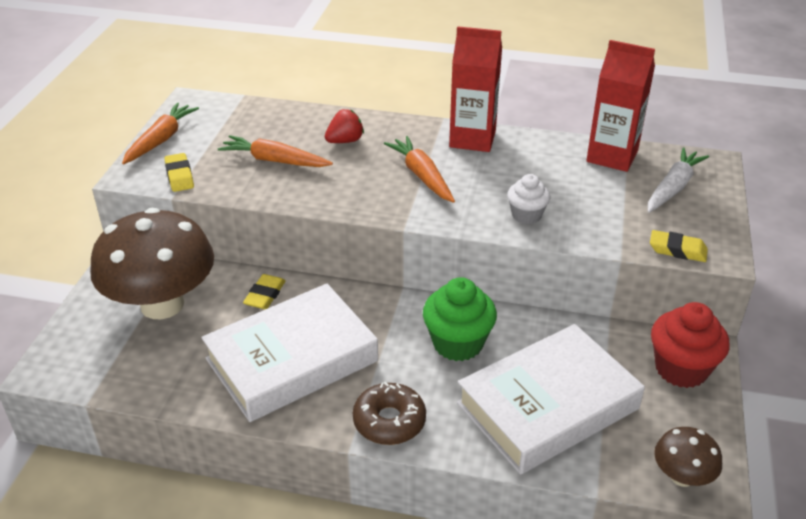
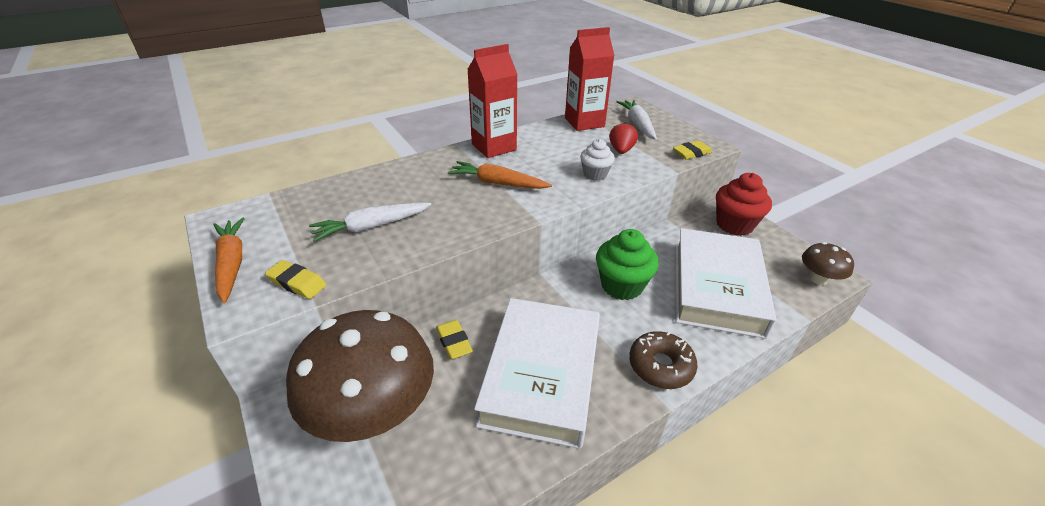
camera: 45 degrees left, 0 degrees up
(274, 160) = (371, 227): orange carrot -> white carrot
(345, 141) = (408, 187): red strawberry -> red strawberry (621, 150)

